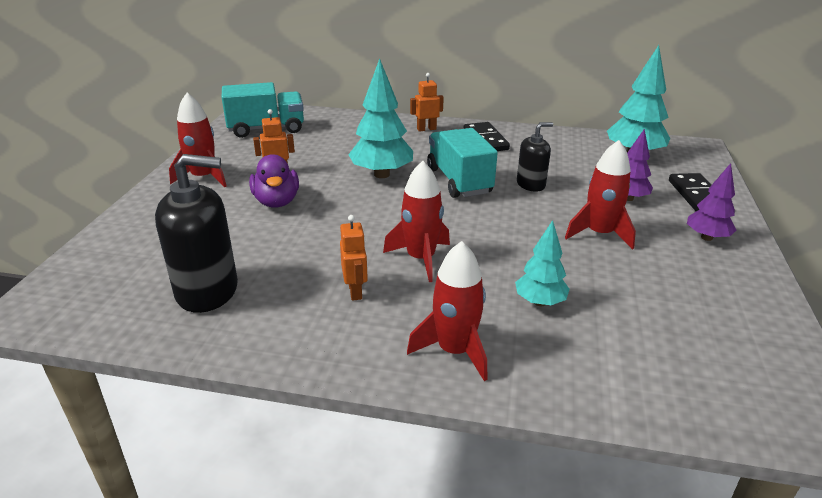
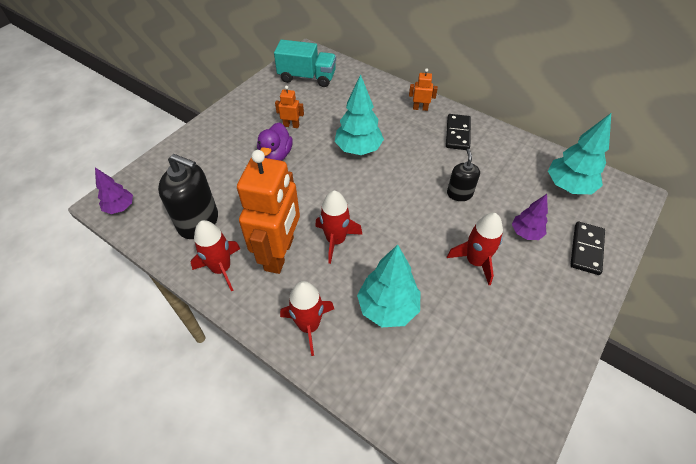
camera: 25 degrees right, 20 degrees up
(203, 177) = (243, 117): red rocket -> red rocket (221, 268)
(355, 291) = (280, 254): orange robot -> orange robot, size x2.38
(459, 181) = (408, 173): turquoise truck -> none
(531, 184) = (459, 194): black soap dispenser -> black soap dispenser turned 90 degrees counterclockwise
(539, 302) = (387, 308): turquoise tree -> turquoise tree, size x1.66
(706, 237) = (557, 295): purple tree -> purple tree (120, 208)

